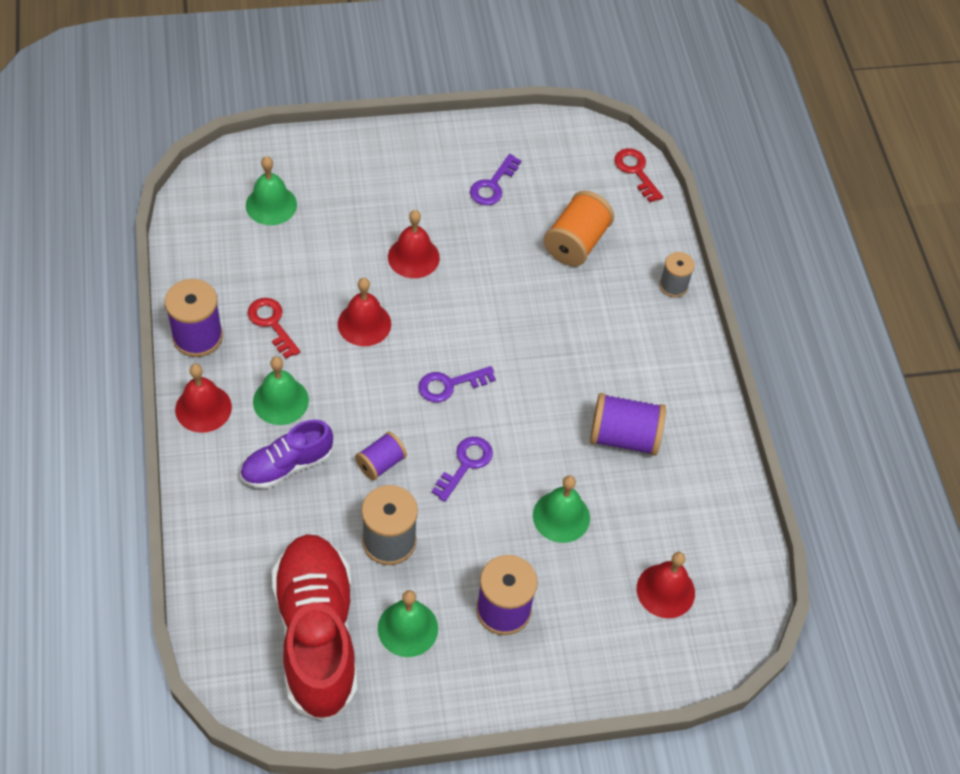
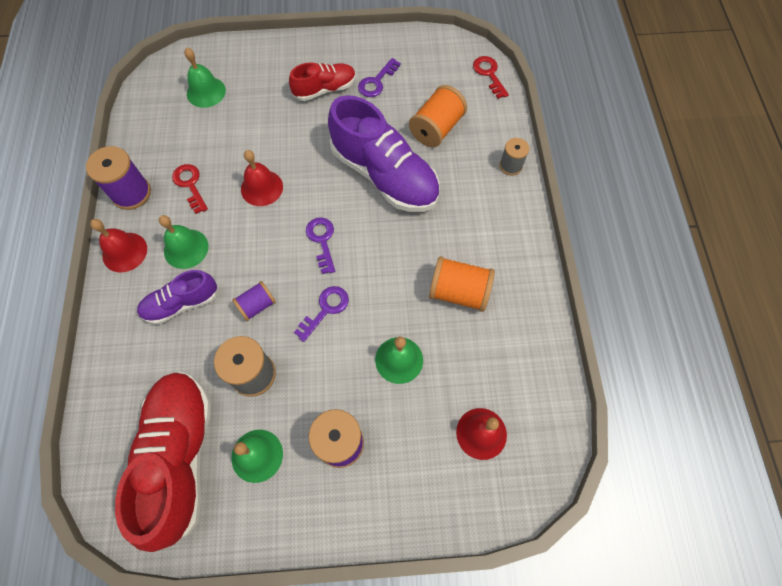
camera: 10 degrees right, 10 degrees up
(413, 257) = (308, 136): red bell -> none
(427, 197) = (325, 89): none -> red shoe
(450, 385) = (322, 241): purple key -> purple key turned 90 degrees clockwise
(517, 303) = (384, 175): none -> purple shoe
(624, 437) = (459, 292): purple spool -> orange spool

